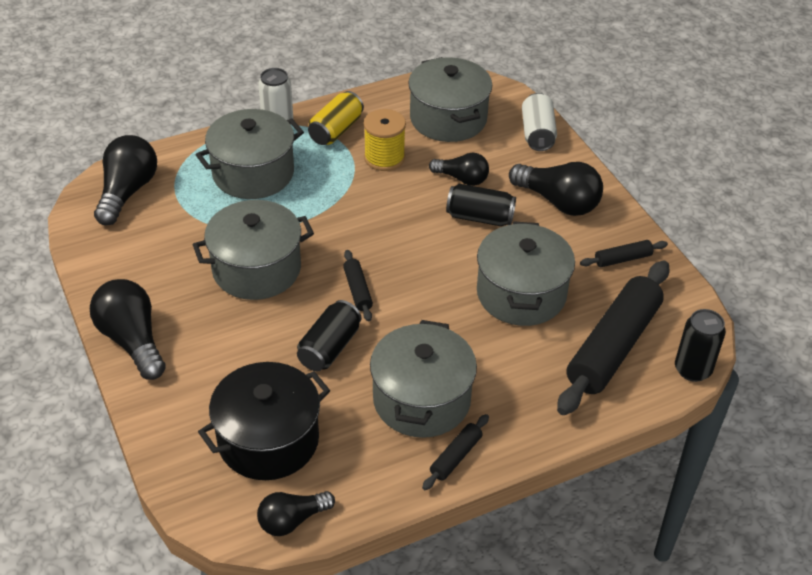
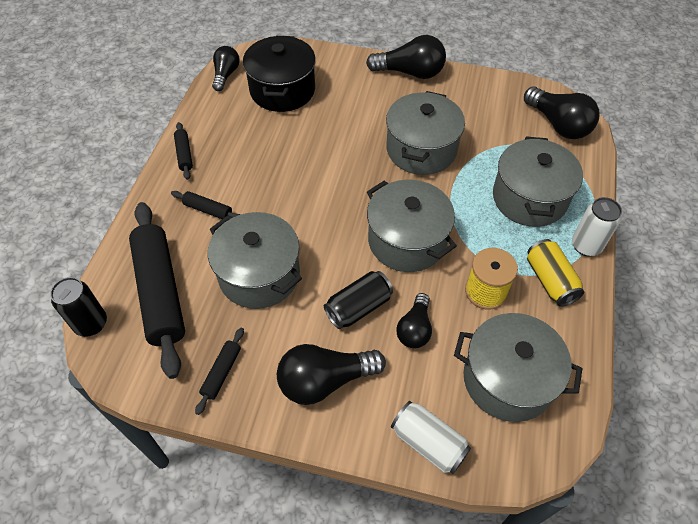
camera: 130 degrees right, 10 degrees up
(329, 348) = (319, 147): black can -> none
(357, 290) = (353, 187): black rolling pin -> black rolling pin (208, 210)
(421, 400) = (236, 164): grey pot -> grey pot (407, 240)
(462, 178) = (415, 329): black light bulb -> black light bulb turned 45 degrees counterclockwise

